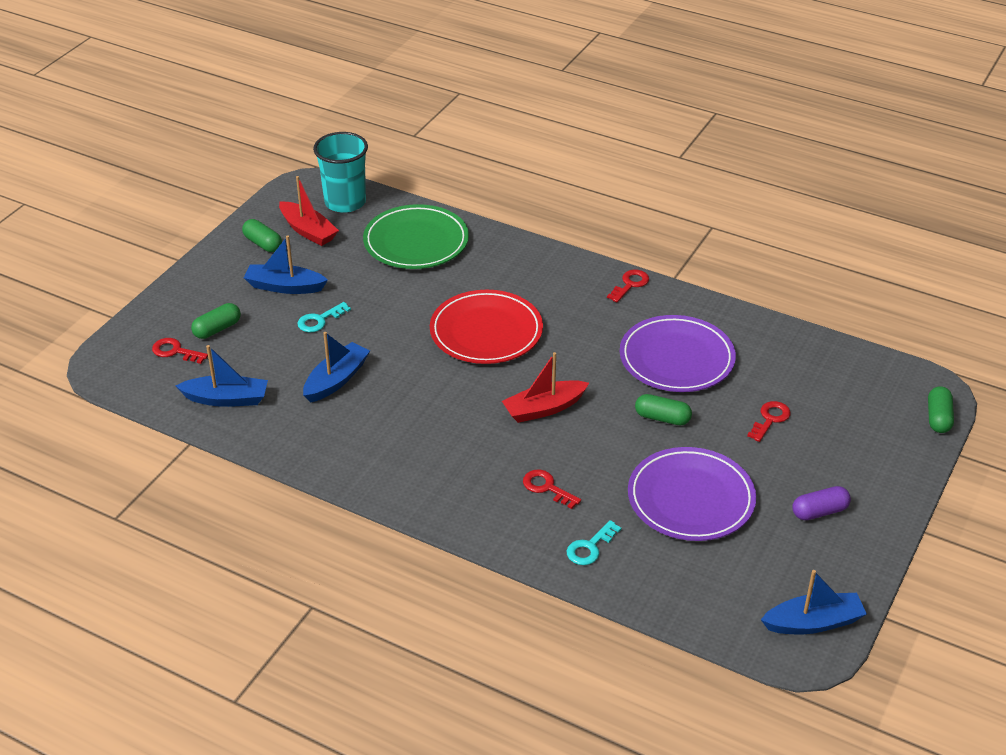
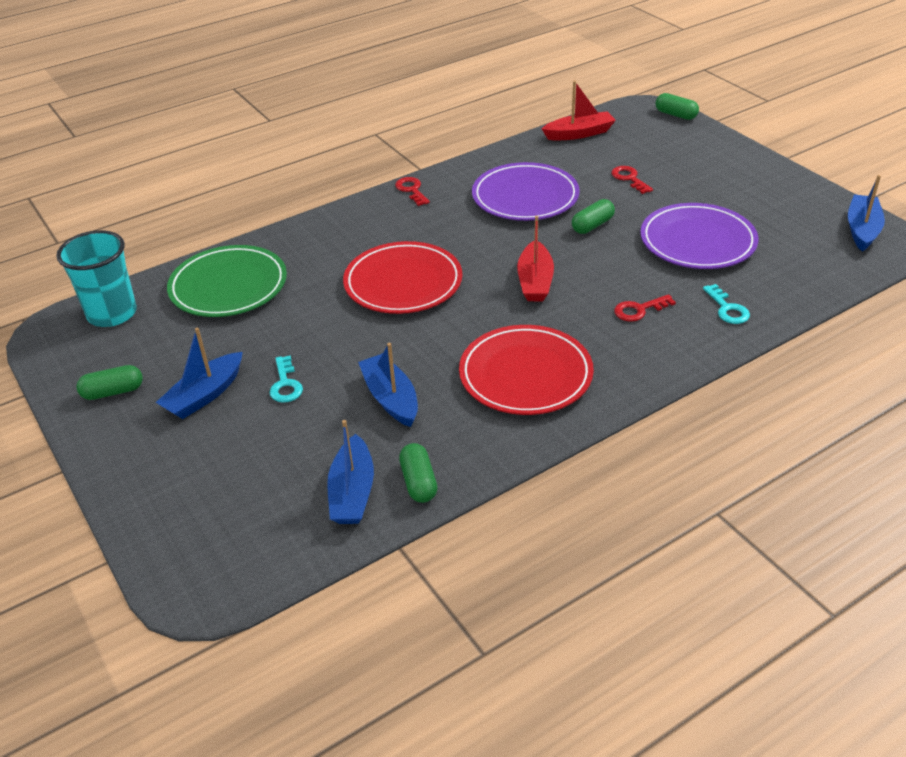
camera: 60 degrees left, 0 degrees up
(175, 351) = (230, 516): red key -> none
(217, 329) = (225, 468): green capsule -> green capsule (418, 482)
(226, 399) = (352, 492): blue boat -> blue boat turned 150 degrees clockwise
(308, 231) = (129, 352): red boat -> red boat (579, 133)
(410, 444) = (525, 375): none -> red plate
(819, 511) = (745, 190): purple capsule -> none

